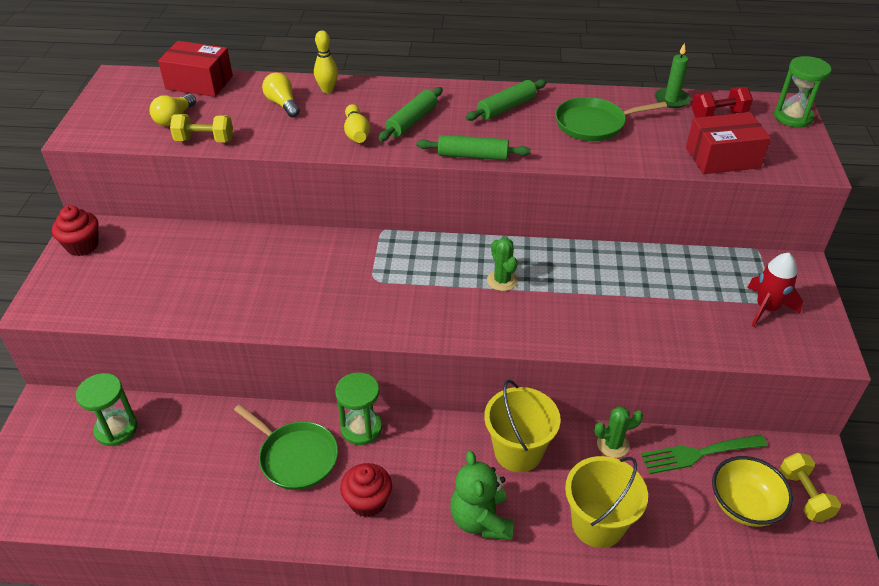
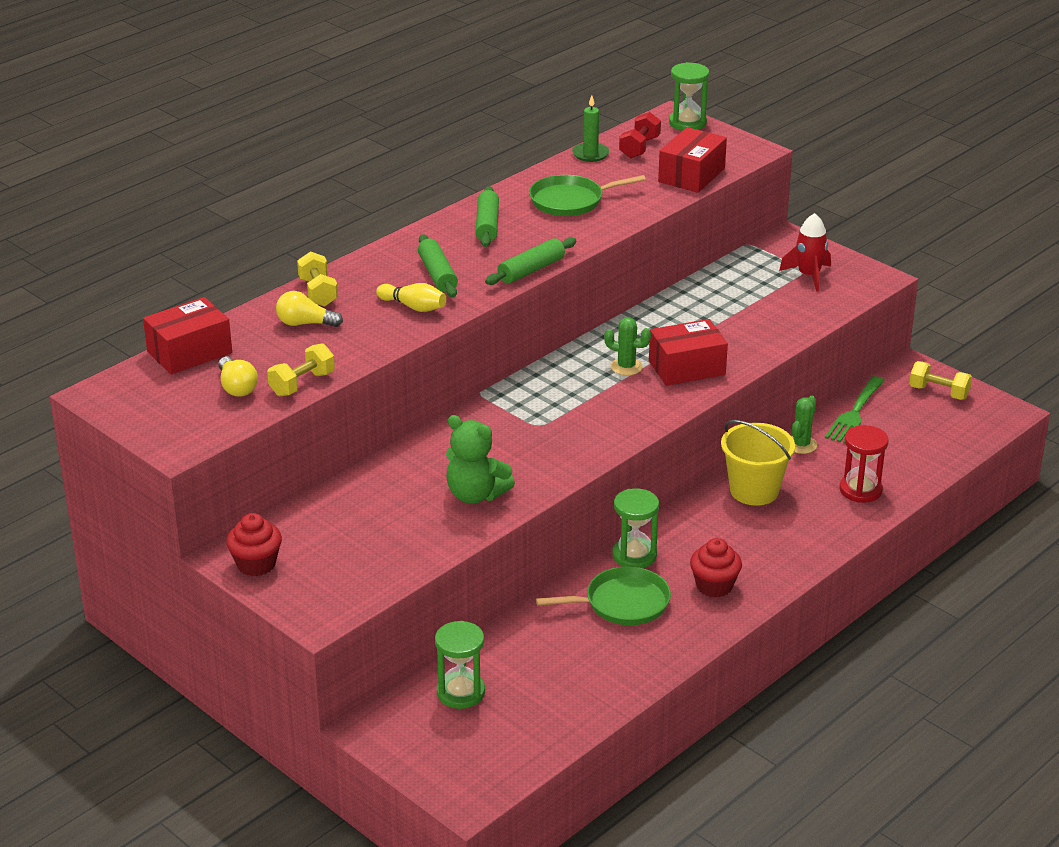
camera: 50 degrees left, 10 degrees down
(327, 90) = (318, 292): yellow bowling pin -> yellow dumbbell
(481, 520) = (795, 540): green teddy bear -> green teddy bear (475, 494)
(541, 313) = (686, 368): none -> red box
(593, 124) = (570, 201): green pan -> green pan turned 45 degrees clockwise
(597, 524) = (860, 490): yellow bucket -> red hourglass
(744, 505) = (918, 421): yellow bowl -> none

